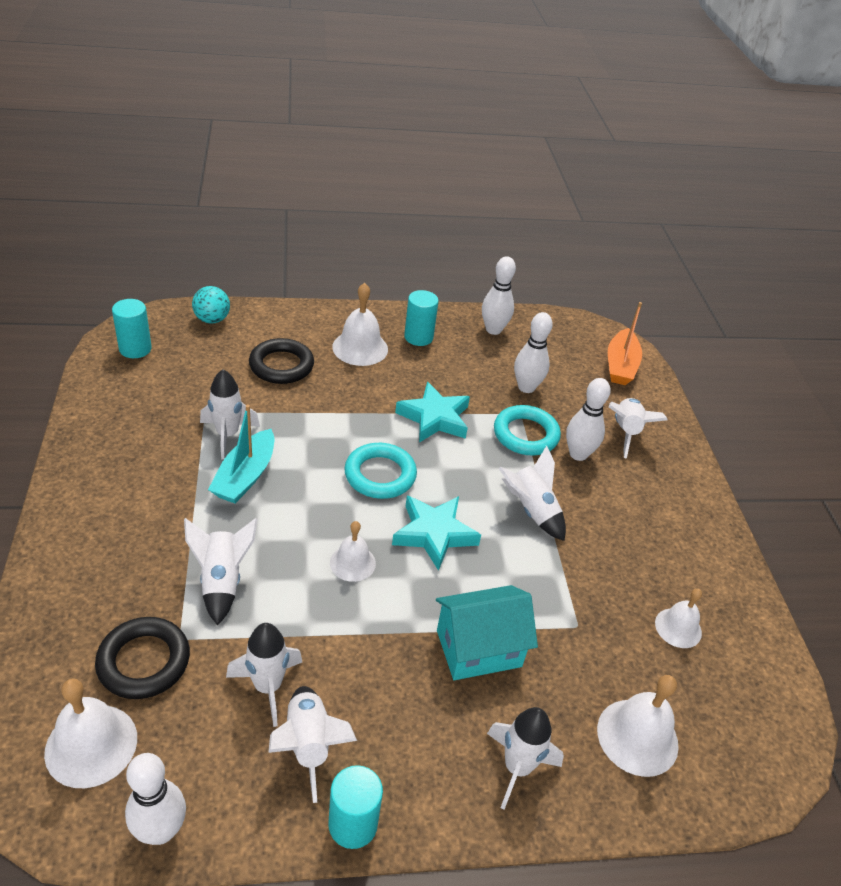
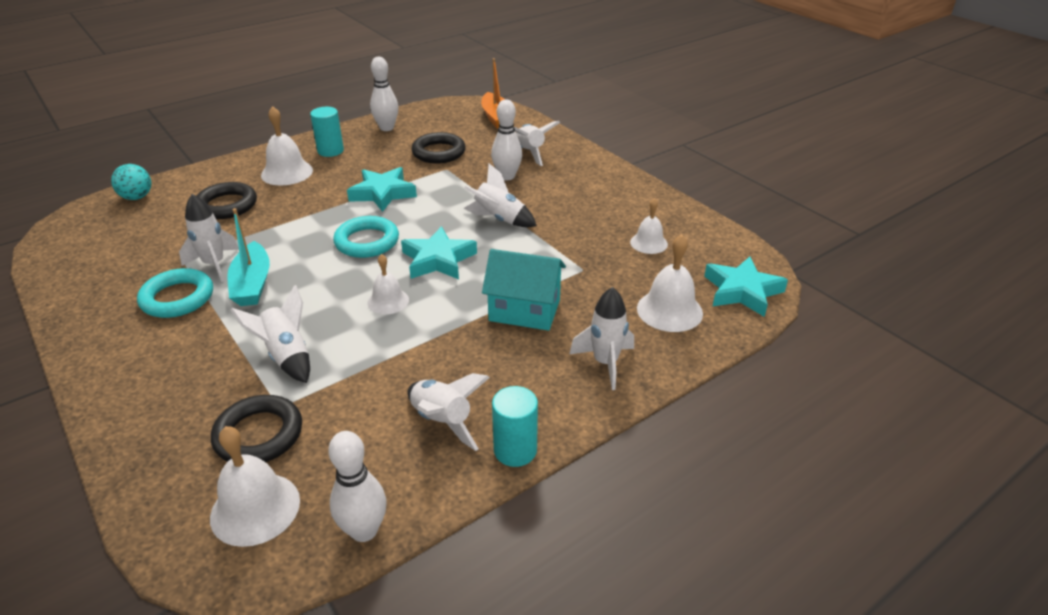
camera: 25 degrees left, 5 degrees down
(135, 349) = (76, 240): turquoise cylinder -> none
(267, 687) = (380, 402): white rocket -> none
(478, 648) = (524, 310): turquoise house -> turquoise house turned 60 degrees clockwise
(525, 434) = (460, 179): turquoise ring -> turquoise ring (177, 298)
(526, 387) = (438, 152): white bowling pin -> black ring
(745, 757) = (742, 291): none -> turquoise star

